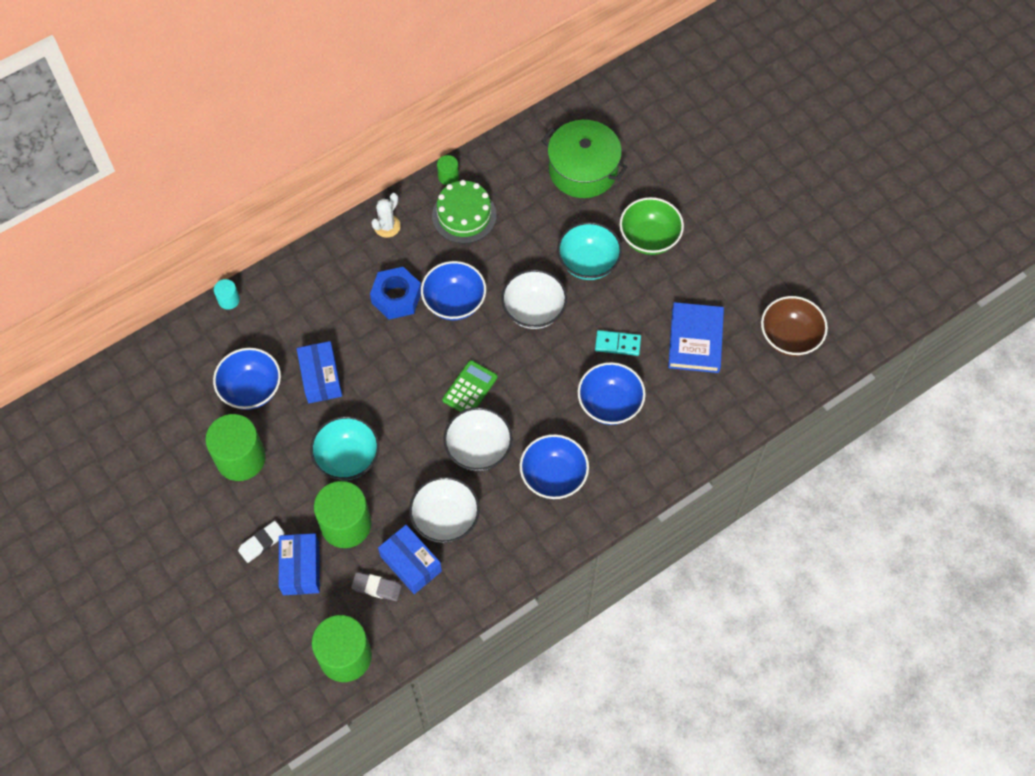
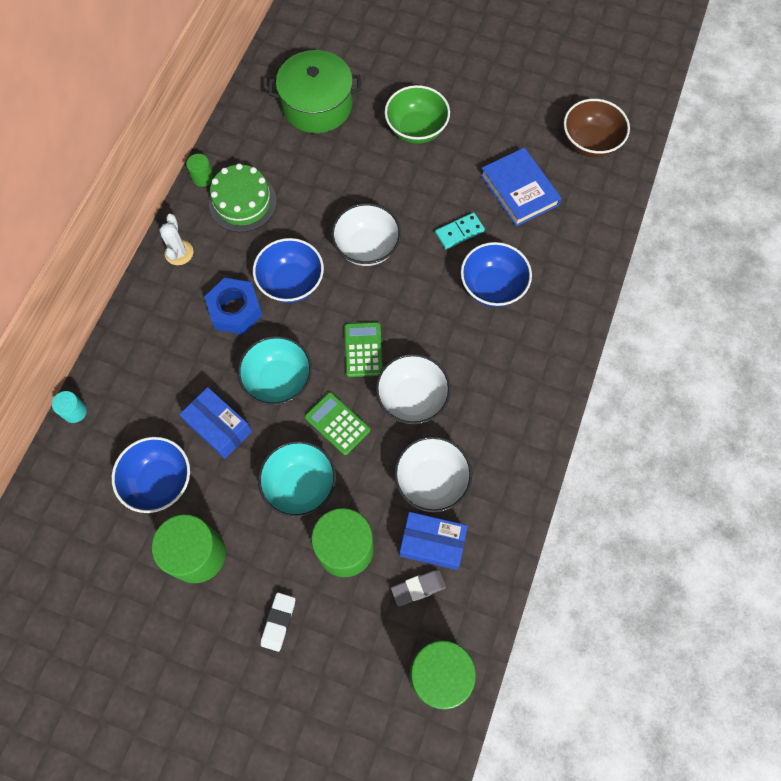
camera: 35 degrees left, 5 degrees up
(301, 568) = (334, 620): blue box -> none
(408, 431) = (337, 423): none -> green calculator
(553, 476) = (495, 379): blue bowl -> none
(588, 263) = (381, 179): turquoise bowl -> turquoise bowl (278, 380)

